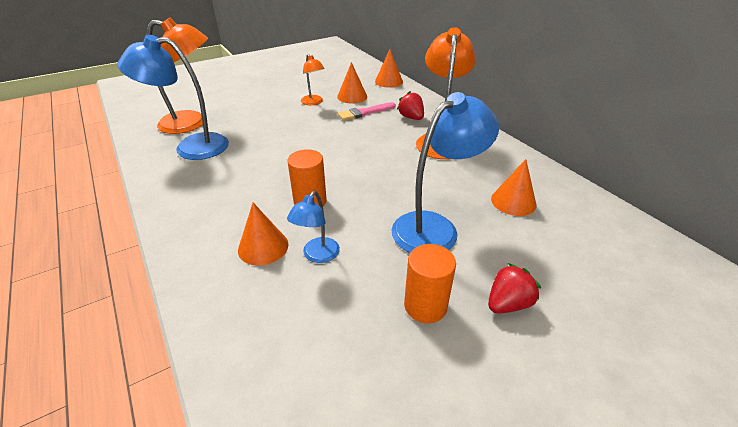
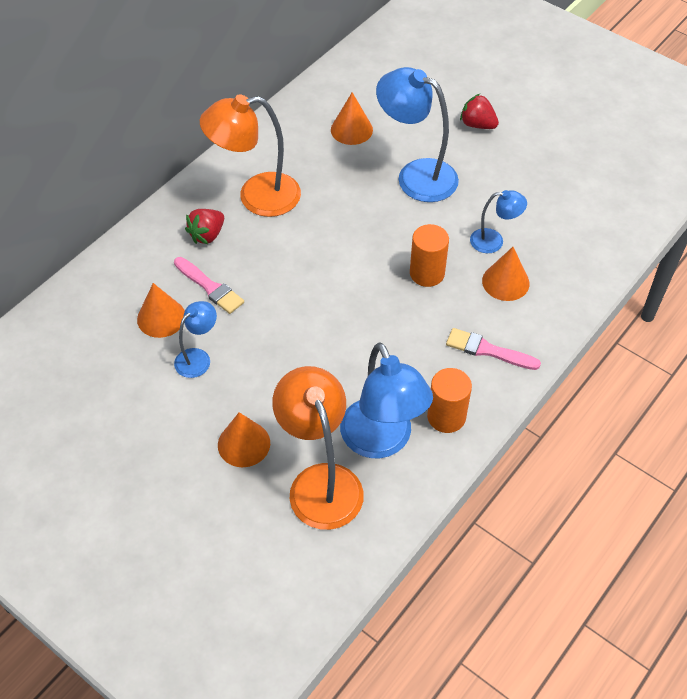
camera: 110 degrees left, 15 degrees up
(206, 212) = (488, 350): none -> pink brush
(313, 102) = (198, 358): orange lamp -> blue lamp
(388, 81) = (88, 289): orange cone -> orange cone (244, 444)
(425, 306) = (505, 165): orange cylinder -> orange cylinder (446, 417)

